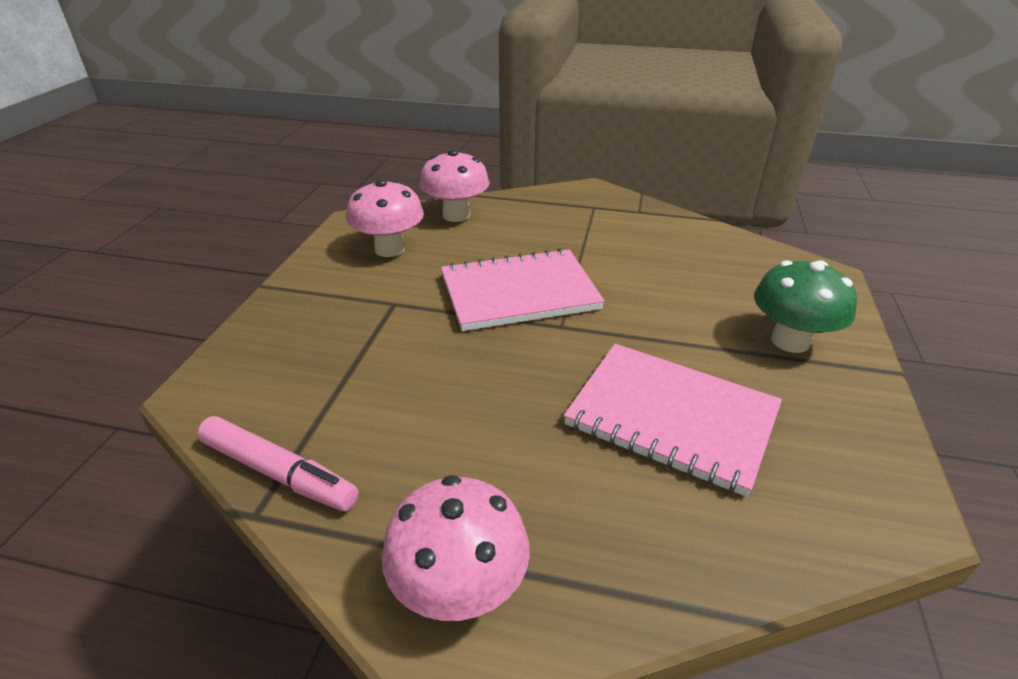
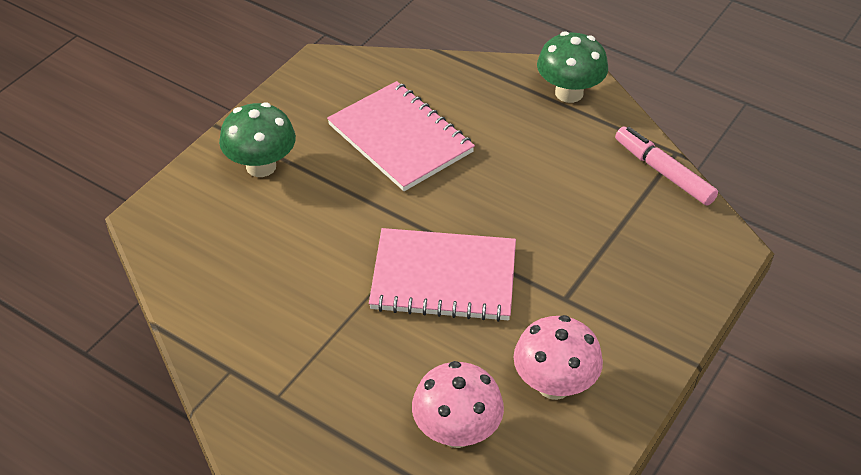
camera: 160 degrees left, 10 degrees up
(459, 589) = (569, 93): pink mushroom -> green mushroom

